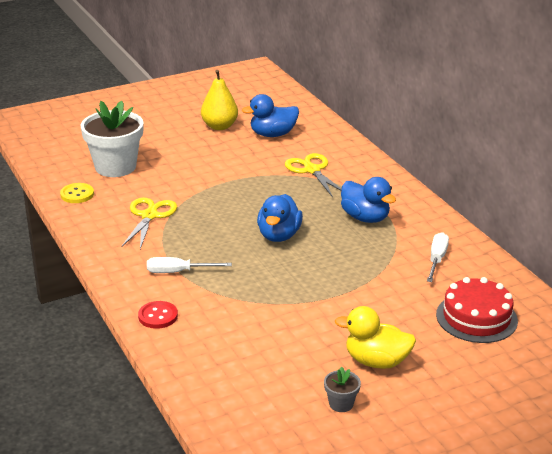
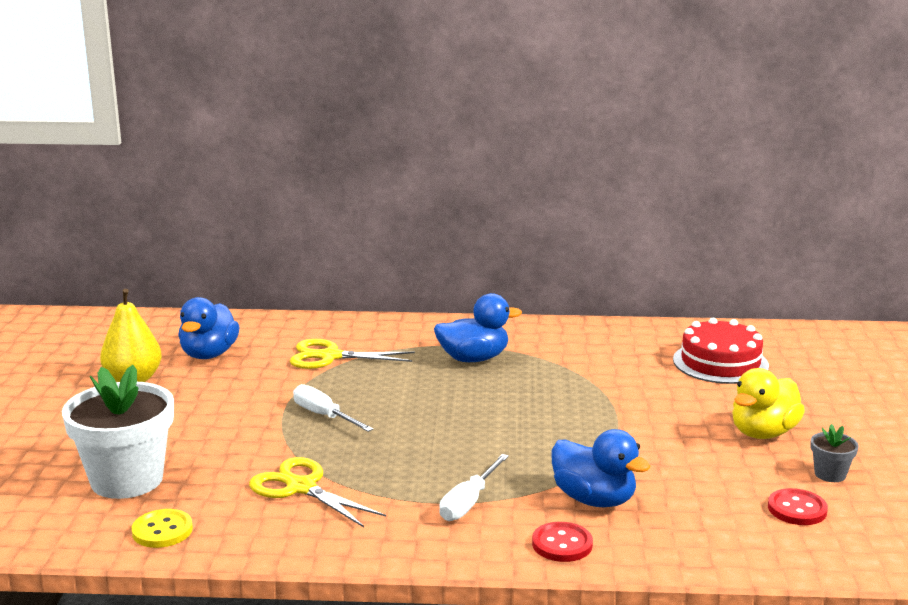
camera: 60 degrees left, 10 degrees down
(276, 398) = (797, 509): none -> red button
(279, 235) = (455, 415): blue duck -> blue duck (594, 499)
(437, 259) = (597, 349): white screwdriver -> white screwdriver (324, 416)

